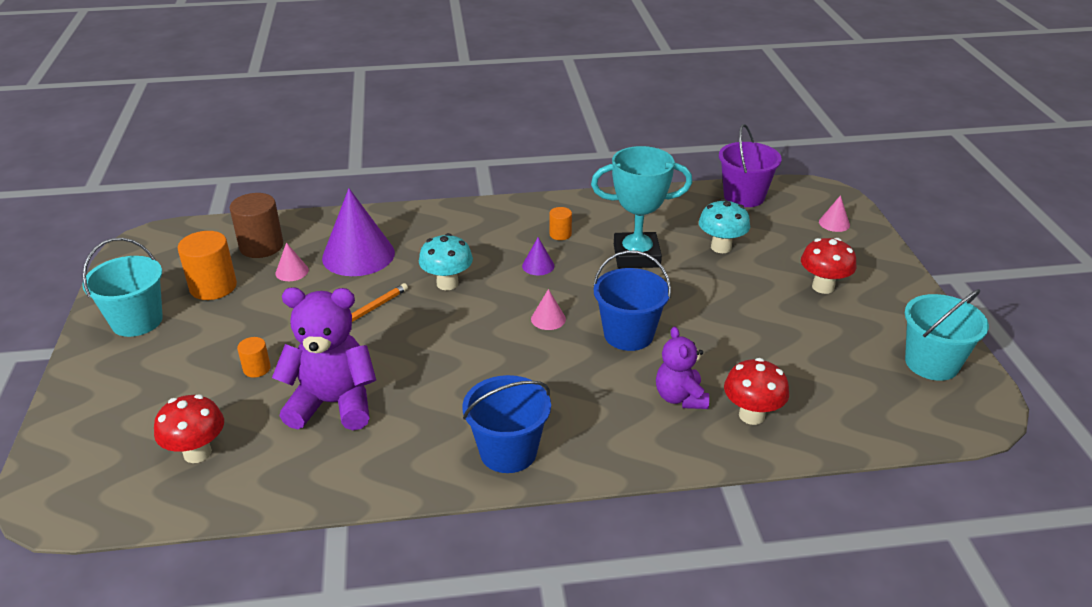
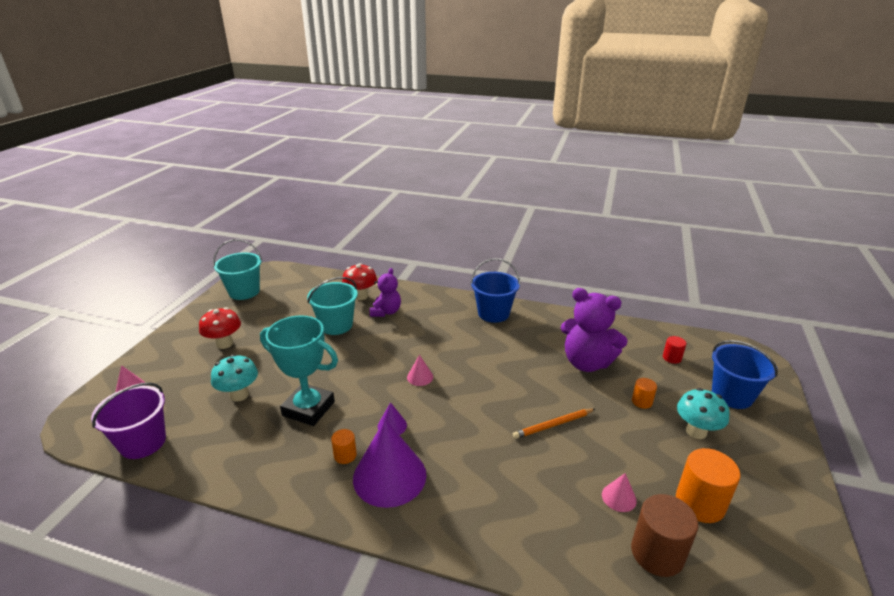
camera: 155 degrees left, 5 degrees down
(137, 321) = (764, 482): turquoise bucket -> turquoise bucket (336, 325)
(197, 453) = (672, 358): red mushroom -> red cylinder
(358, 255) = (548, 497): purple cone -> purple cone (389, 476)
(447, 283) = (476, 432): turquoise mushroom -> turquoise mushroom (696, 431)
(628, 335) = (378, 351): blue bucket -> blue bucket (732, 395)

